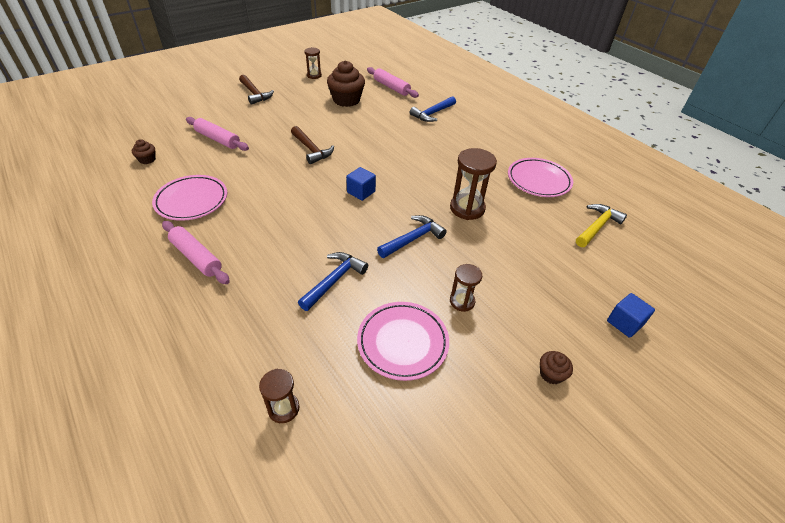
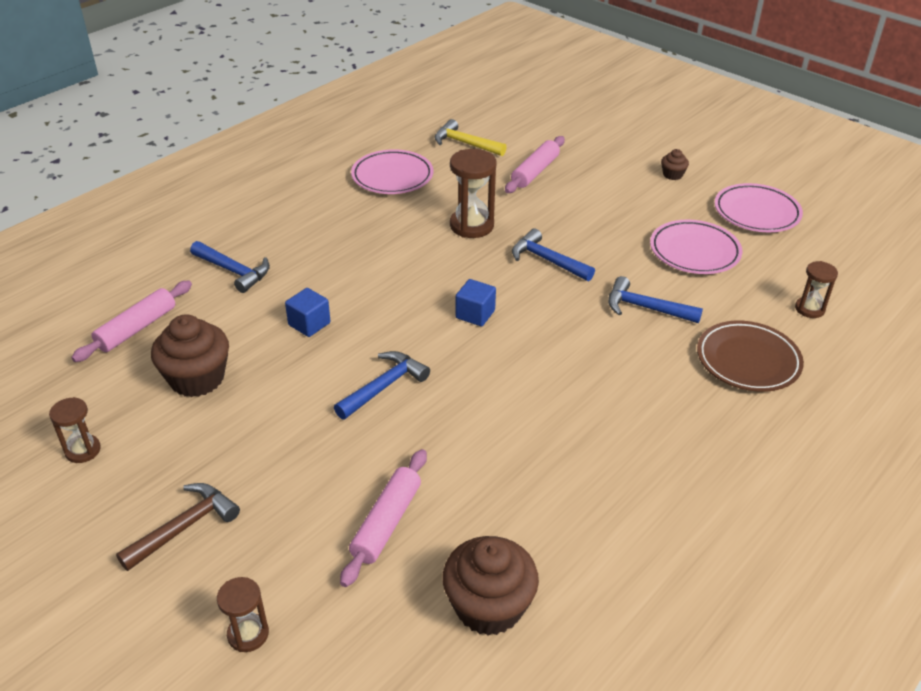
camera: 100 degrees left, 5 degrees down
(147, 159) = (489, 606): brown cupcake -> brown cupcake, size x2.10
(192, 201) = (573, 488): pink plate -> pink plate (756, 213)
(196, 257) = (679, 436): pink rolling pin -> pink rolling pin (535, 172)
(242, 325) = (748, 361): none -> brown plate
(311, 150) = (384, 386): brown hammer -> blue hammer
(462, 301) = (622, 221): brown hourglass -> brown hourglass (248, 634)
(624, 323) = (594, 139): blue cube -> blue cube (309, 324)

